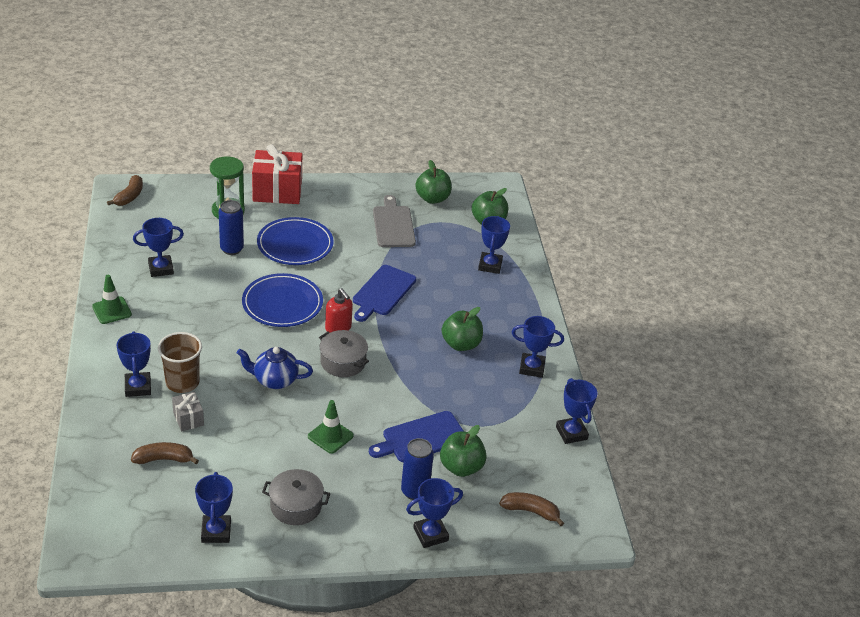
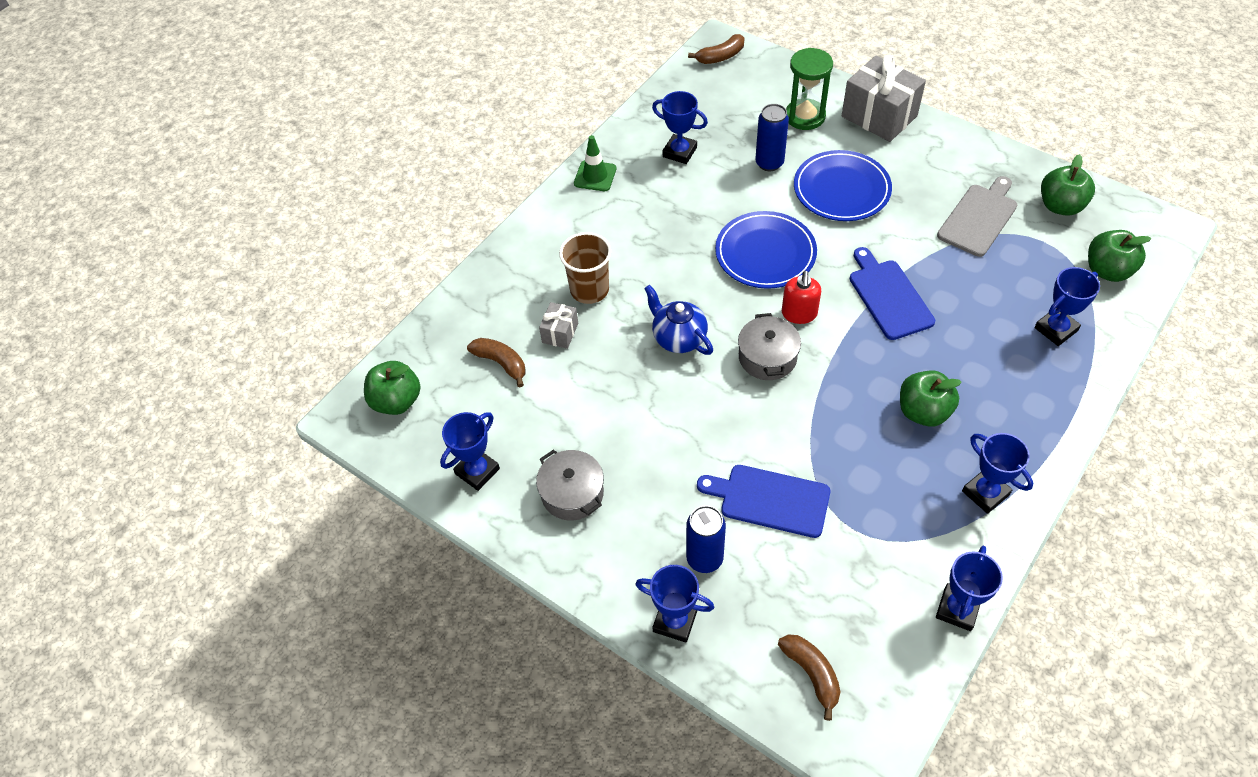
camera: 50 degrees right, 15 degrees up
(138, 387) = (546, 272): blue trophy -> none
(277, 191) = (879, 116): red gift -> grey gift
(330, 436) = (676, 436): green traffic cone -> none
(382, 292) = (889, 296): blue cutting board -> blue cutting board turned 90 degrees clockwise
(461, 467) = (782, 564): green apple -> green apple (397, 401)

